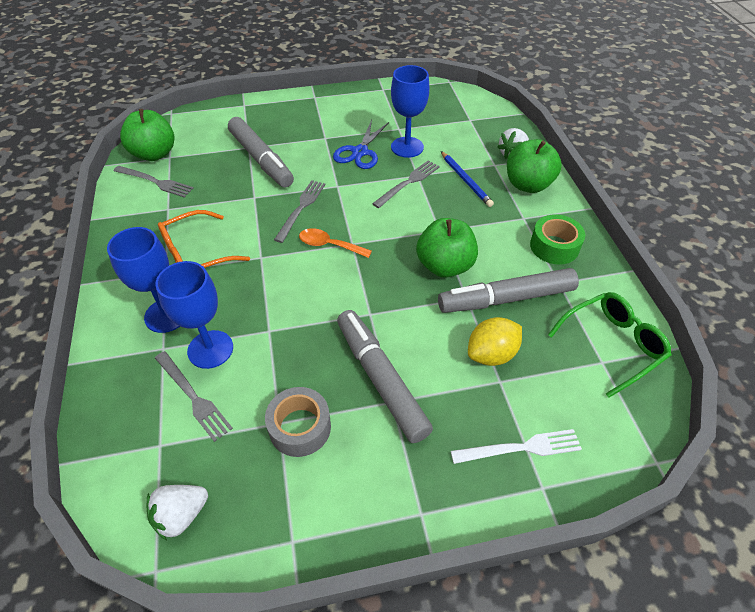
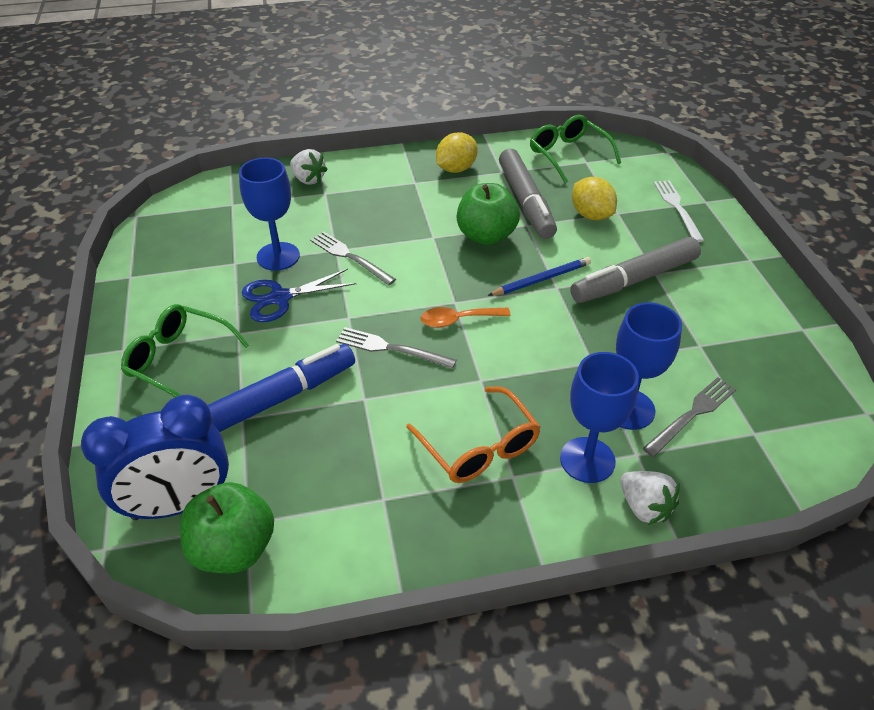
camera: 90 degrees left, 5 degrees down
(155, 182) = (315, 530): grey fork -> none
(181, 515) = (814, 403): white strawberry -> white strawberry (644, 507)
(191, 132) = (179, 504): none -> blue clock
(261, 159) = (277, 399): grey marker -> blue marker
(300, 427) = (700, 330): grey tape -> none
(302, 118) = (179, 360): none -> green glasses
(329, 245) = (458, 320): orange spoon -> orange spoon turned 60 degrees clockwise
(360, 152) = (280, 298): blue scissors -> blue scissors turned 135 degrees clockwise
(466, 180) = (350, 214): blue pencil -> blue pencil (541, 279)
(528, 185) = (363, 175): green apple -> none
(554, 246) = (456, 169): green tape -> yellow lemon

